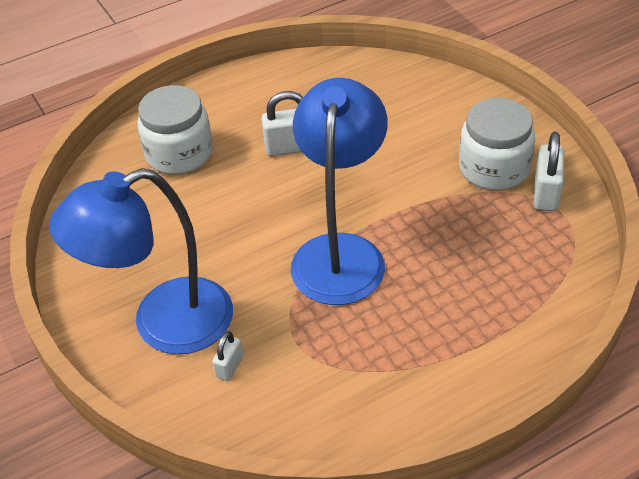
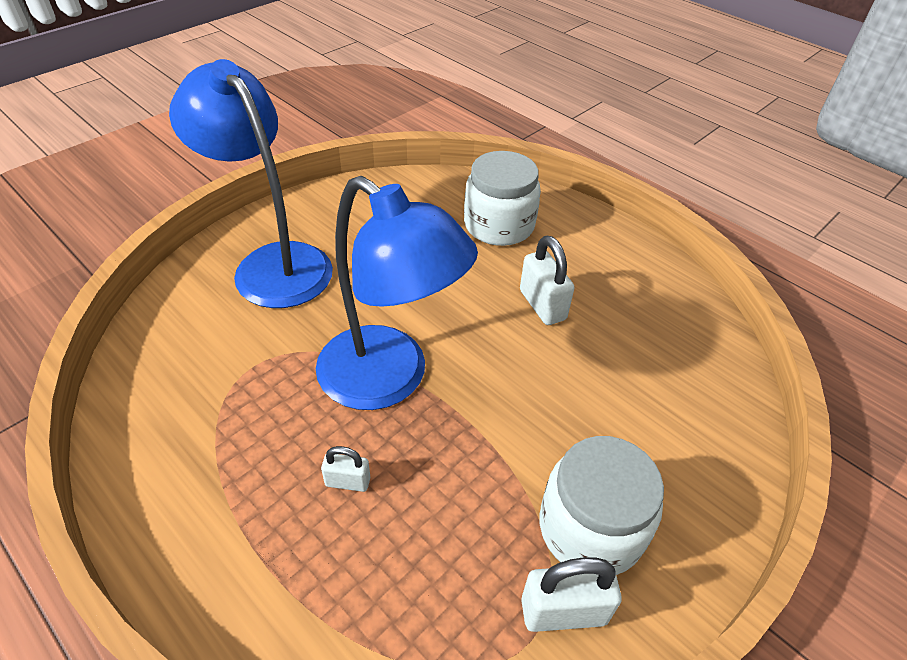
camera: 70 degrees right, 0 degrees up
(229, 367) = (221, 319): white padlock -> white padlock (348, 481)
(340, 253) = (389, 380): blue lamp -> blue lamp turned 45 degrees clockwise

